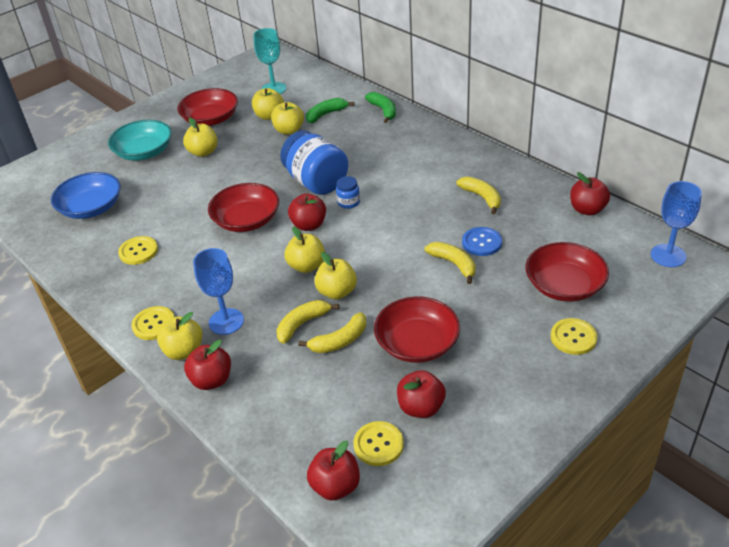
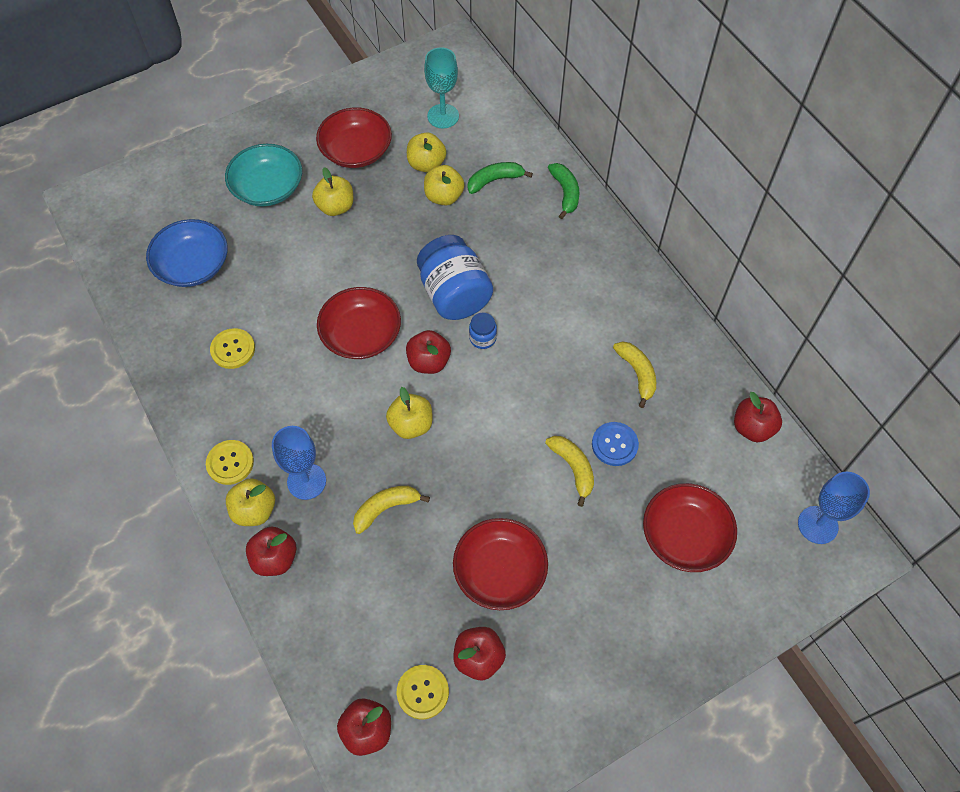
camera: 10 degrees right, 20 degrees up
(337, 292) = (434, 472): yellow apple -> none
(339, 341) = (419, 543): yellow banana -> none
(573, 337) = (668, 612): yellow button -> none

